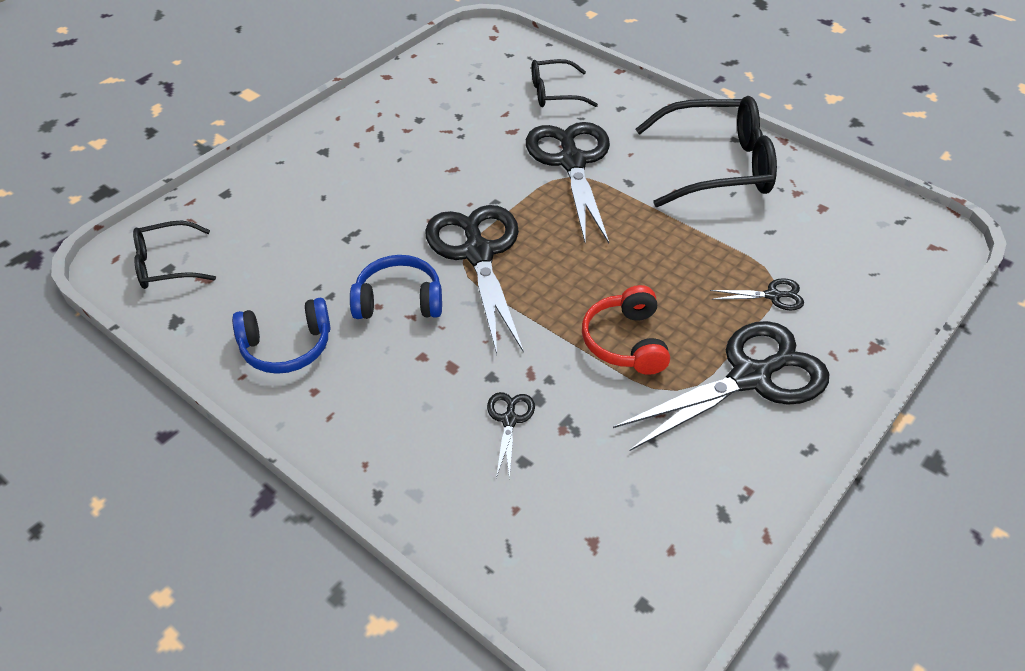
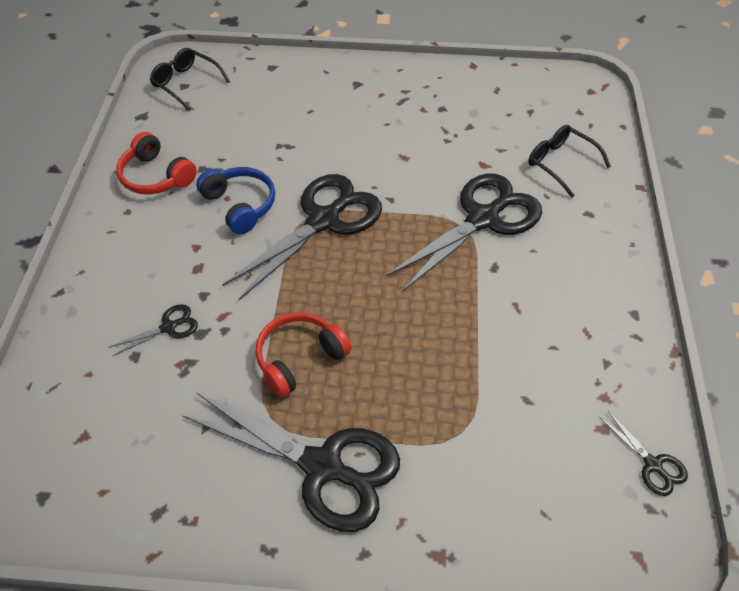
camera: 55 degrees right, 5 degrees up
(286, 347) = (156, 176): blue headphones -> red headphones
(717, 166) = (580, 318): black glasses -> none
(773, 295) = (440, 440): black scissors -> black scissors (653, 465)

